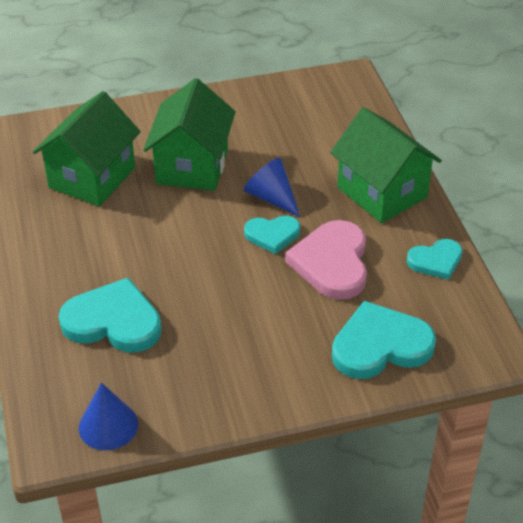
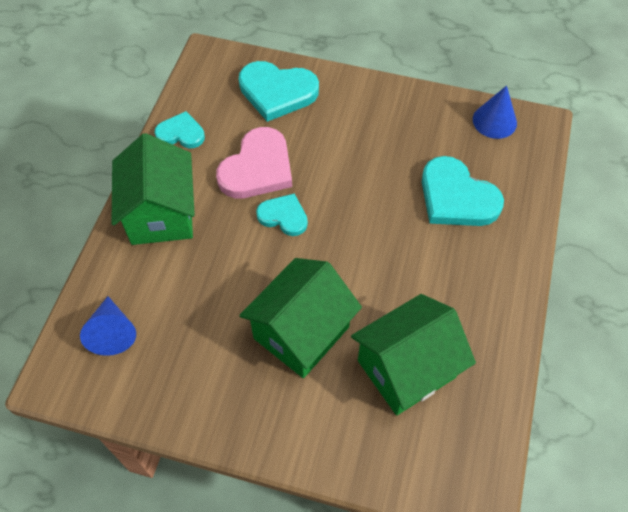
camera: 150 degrees left, 15 degrees up
(271, 197) = (256, 256): blue cone -> blue cone (112, 332)

